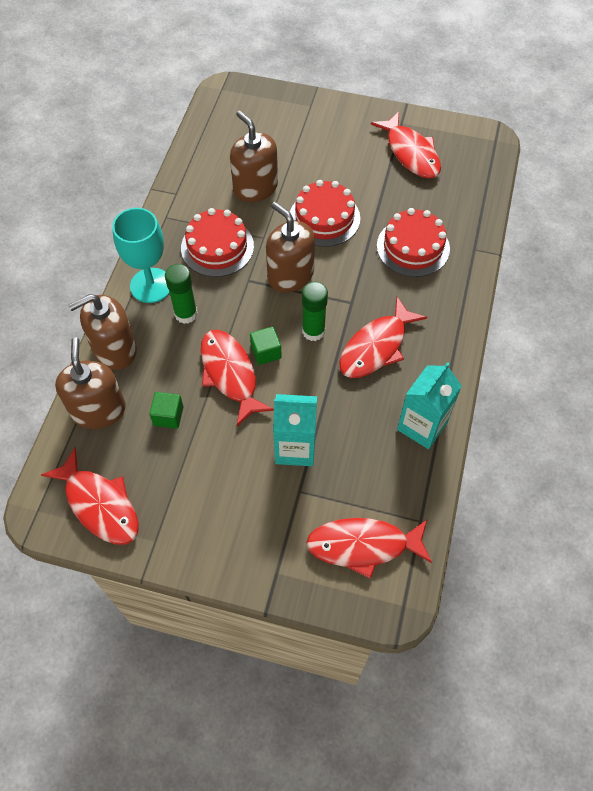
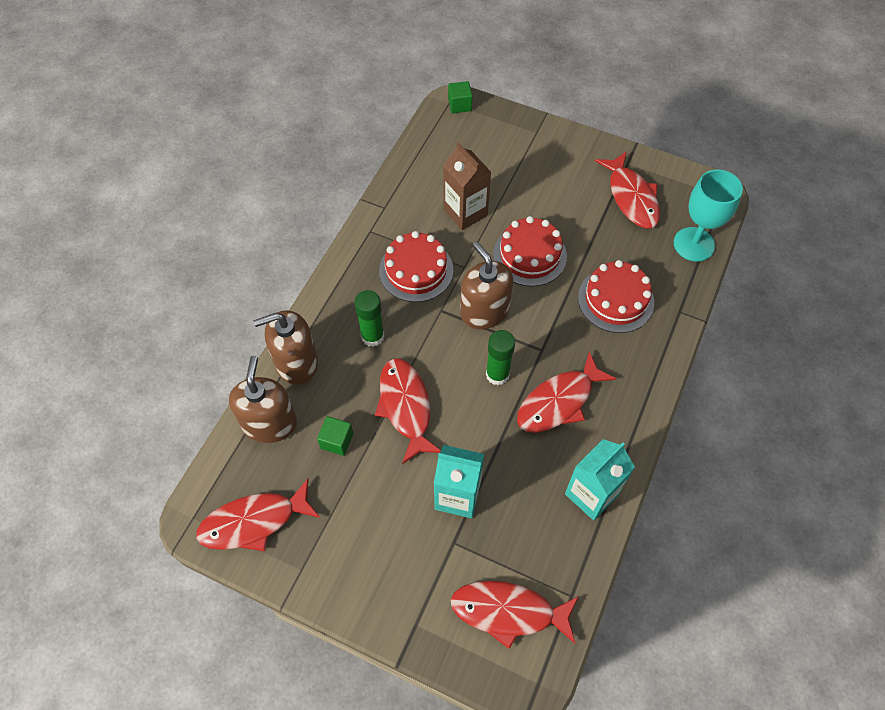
camera: 10 degrees right, 0 degrees up
(99, 504) = (254, 522): red fish -> red fish turned 105 degrees clockwise
(151, 285) = (343, 301): turquoise goblet -> turquoise goblet (694, 244)
(255, 187) = (465, 212): brown soap dispenser -> brown carton
(266, 352) = (445, 389): green cube -> green cube (459, 105)

